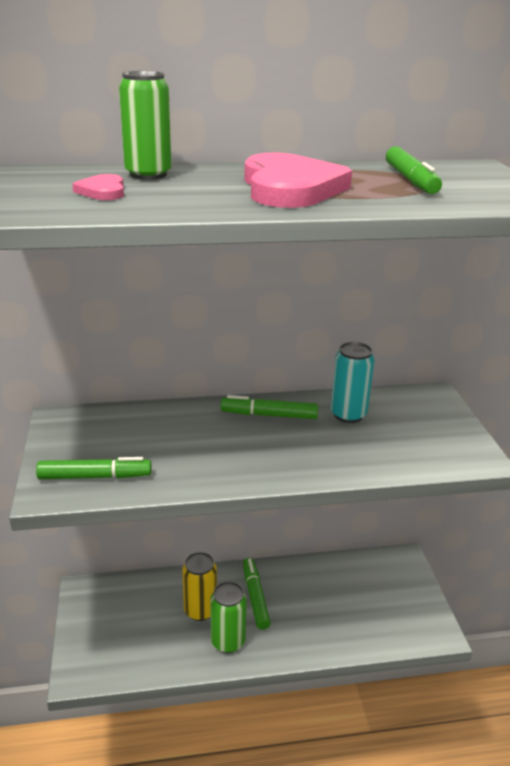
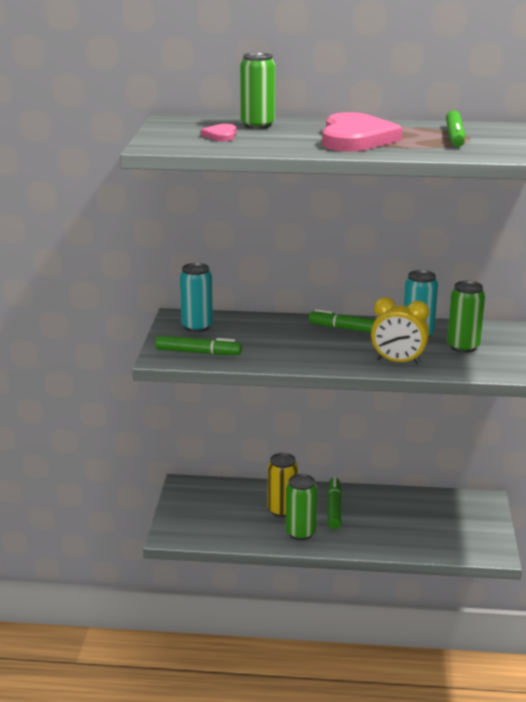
camera: 15 degrees right, 5 degrees down
(86, 432) = (197, 326): none -> turquoise can
(344, 460) = (398, 361): none -> yellow clock
(405, 426) = (463, 347): none -> green can

